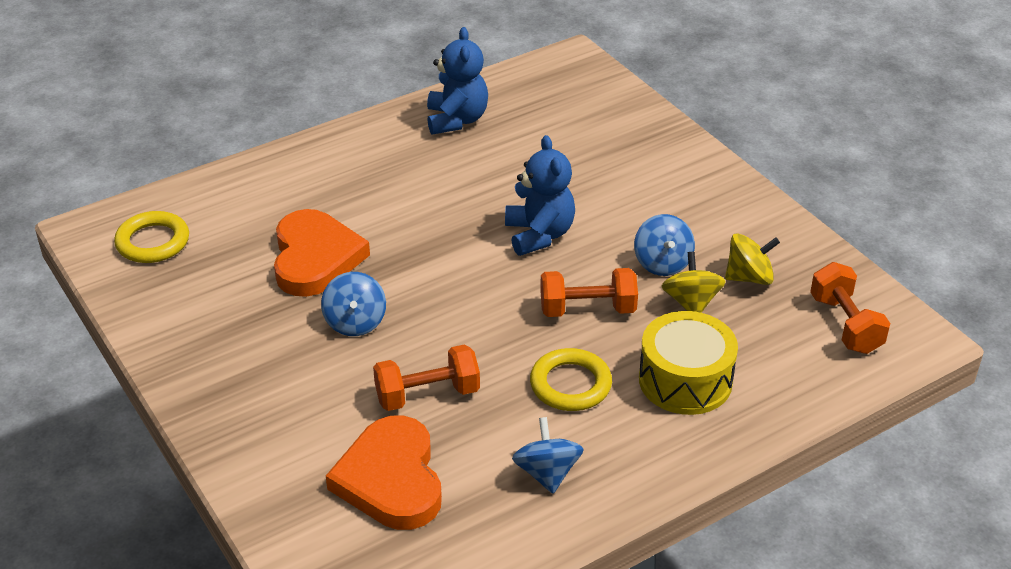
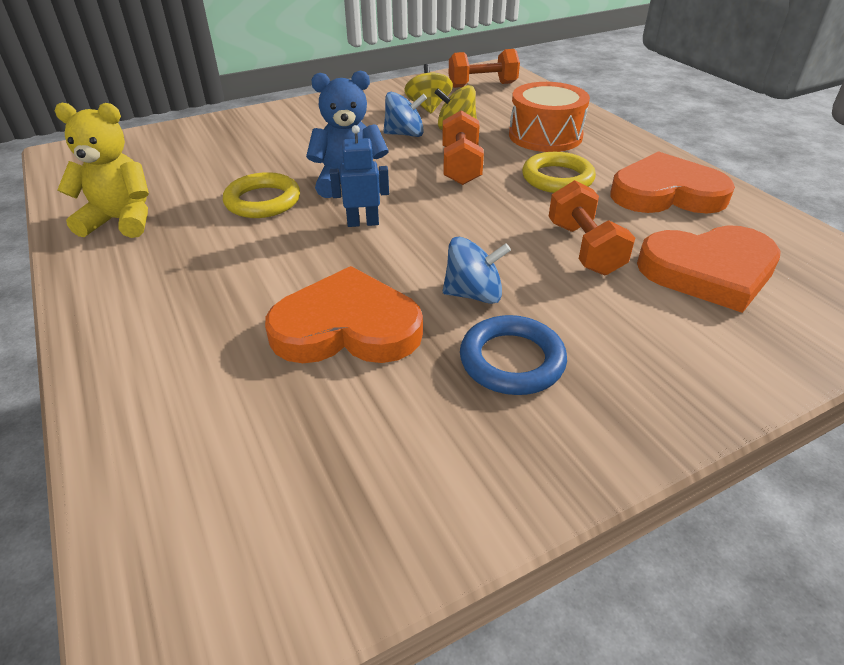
camera: 85 degrees left, 0 degrees up
(153, 242) = (250, 523): yellow ring -> yellow ring (263, 201)
(273, 343) = (512, 360): none -> blue ring
(456, 120) = (121, 221): blue teddy bear -> yellow teddy bear
(463, 251) = (363, 223): none -> blue robot
(547, 473) = (666, 193): blue spinning top -> orange heart
(685, 380) = (545, 136): yellow drum -> orange drum

